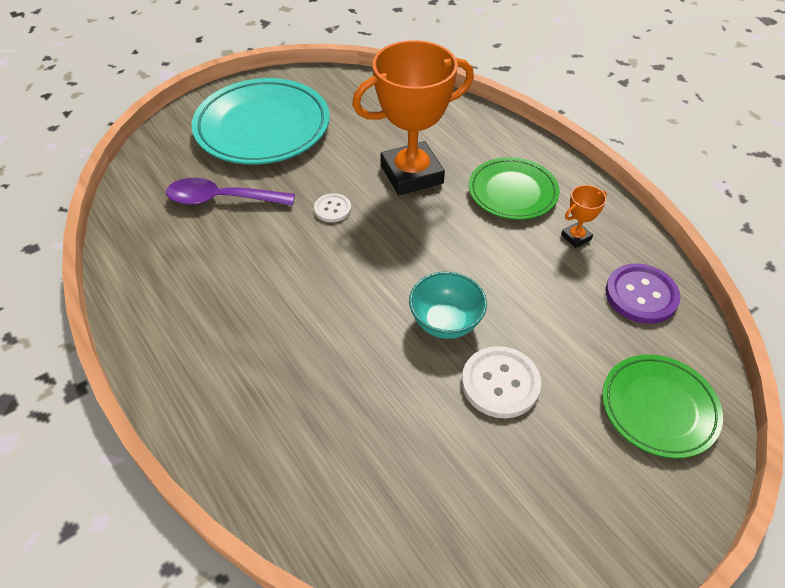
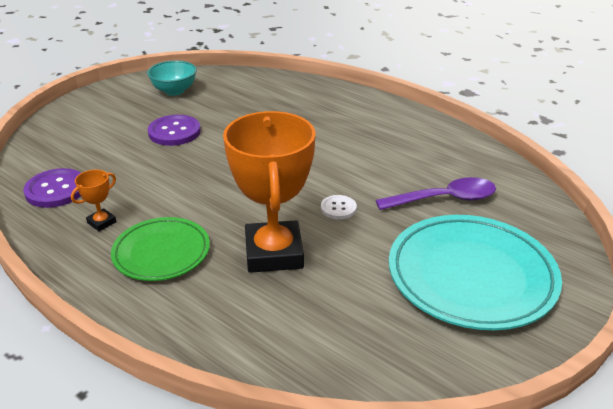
camera: 165 degrees right, 15 degrees down
(411, 174) = (274, 253): orange trophy -> orange trophy turned 60 degrees counterclockwise
(445, 322) = (215, 153): turquoise bowl -> turquoise bowl (174, 91)
(500, 383) = (174, 132): white button -> purple button
(658, 408) = (70, 136): green plate -> none

